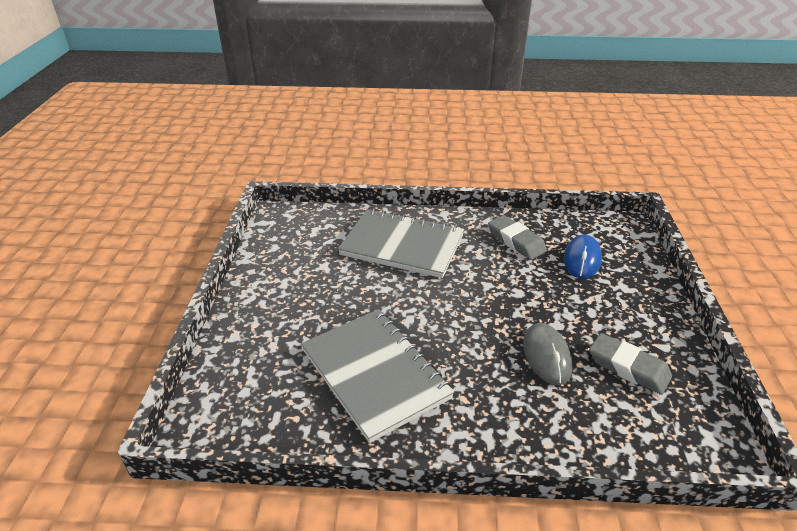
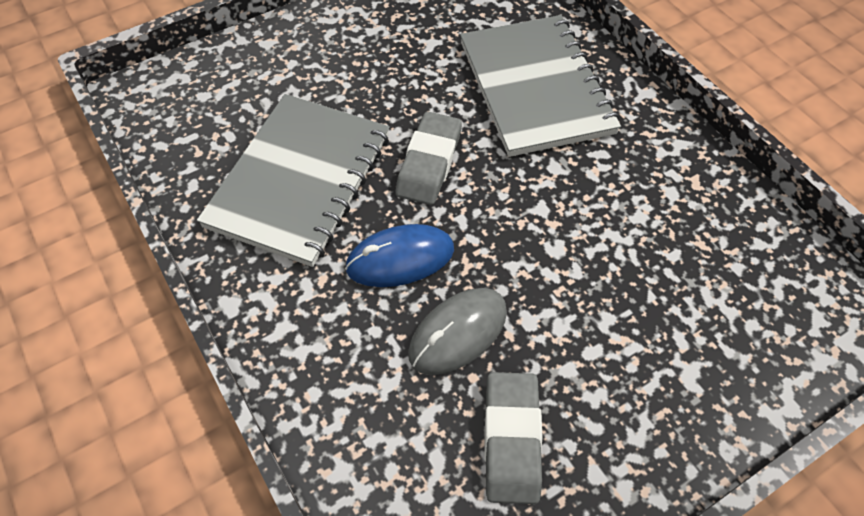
camera: 55 degrees right, 20 degrees up
(516, 241) = (666, 197): grey eraser -> grey eraser (429, 163)
(582, 259) = (705, 293): blue mouse -> blue mouse (400, 258)

